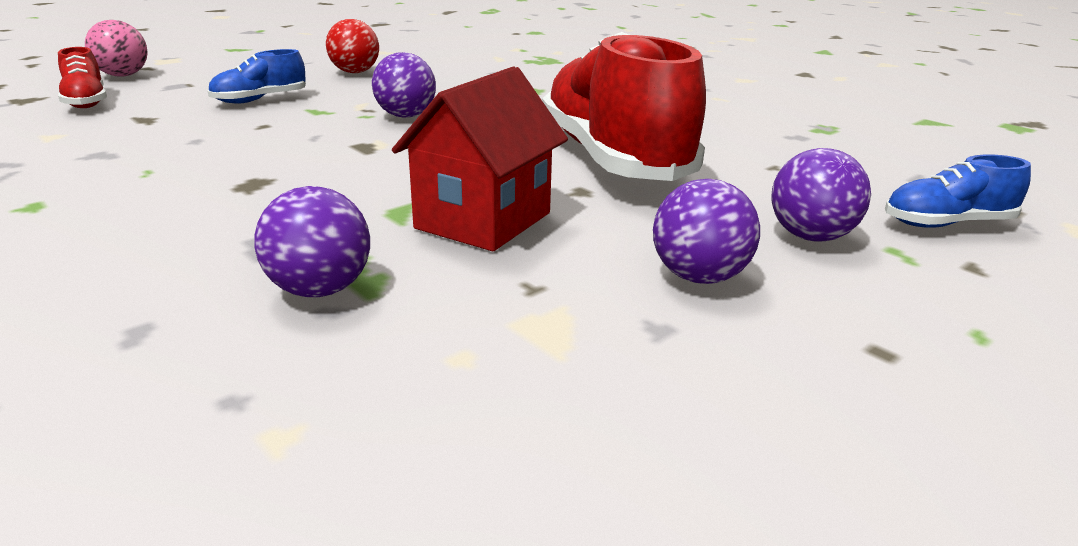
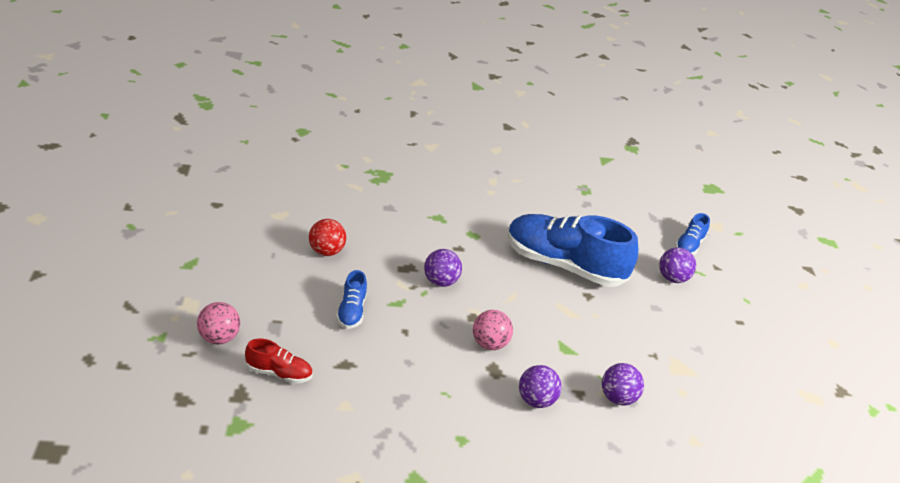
camera: 55 degrees left, 10 degrees up
(315, 165) = (489, 344): none -> pink ball
(483, 220) = (594, 334): red house -> none
(613, 159) = (563, 265): red shoe -> blue shoe
(699, 277) = (677, 320): purple ball -> purple ball (536, 400)

